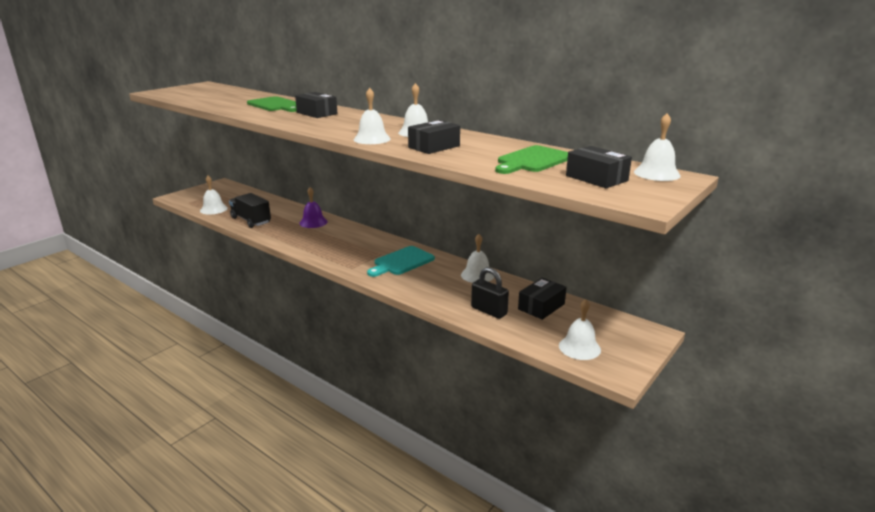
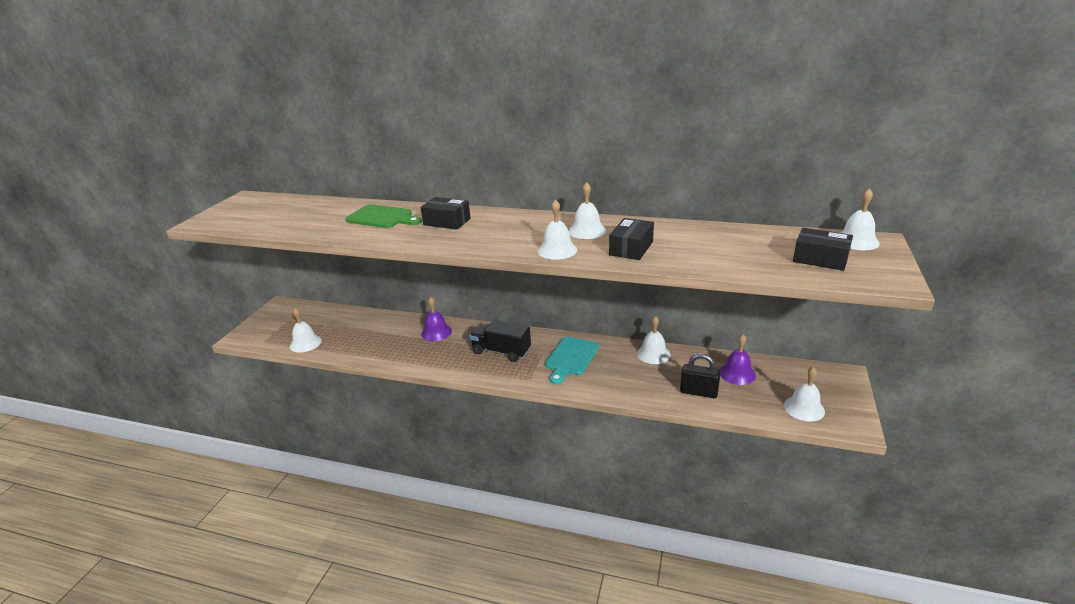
camera: 20 degrees left, 5 degrees up
(251, 220) = (364, 347): black truck -> black truck (501, 351)
(532, 160) = (741, 247): green cutting board -> none
(541, 306) = (737, 373): black box -> purple bell

